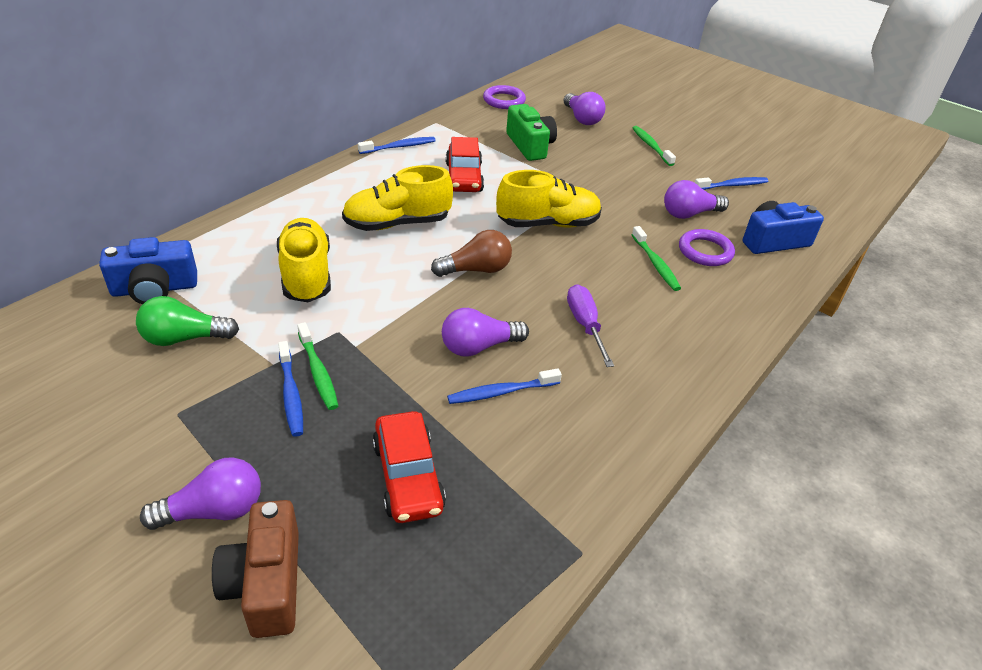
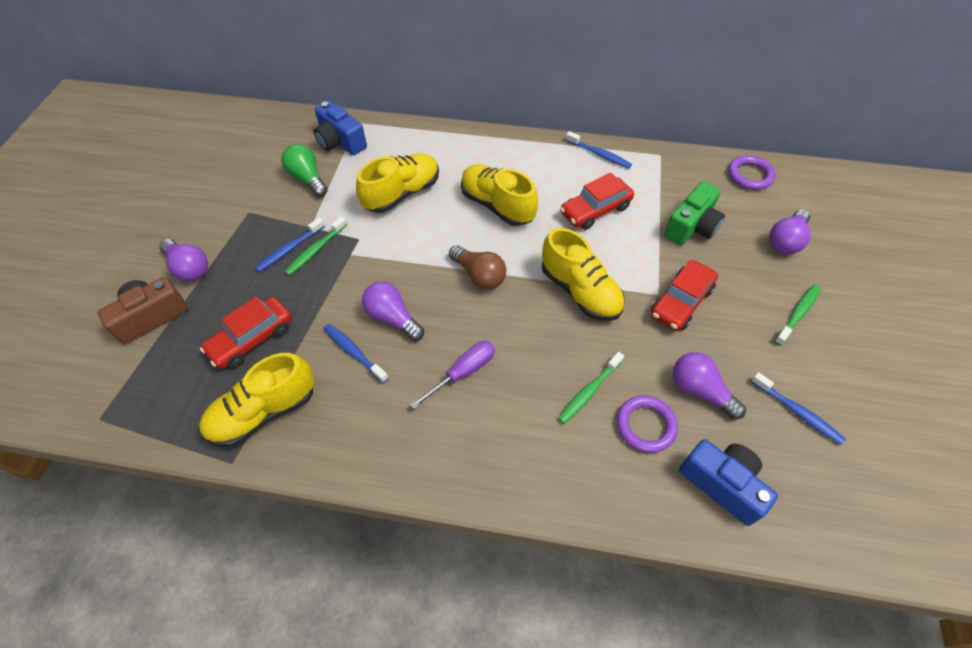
camera: 65 degrees right, 15 degrees up
(529, 498) = (264, 412): none -> yellow shoe
(601, 184) = (681, 302): none -> red car

